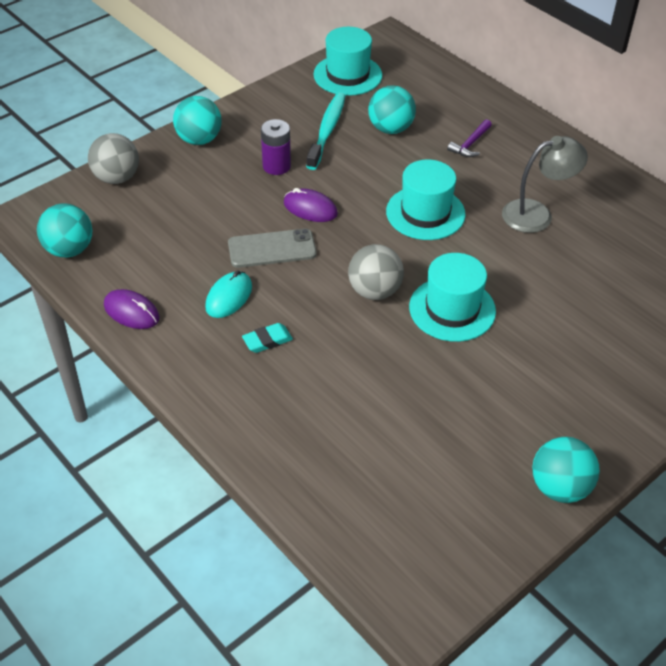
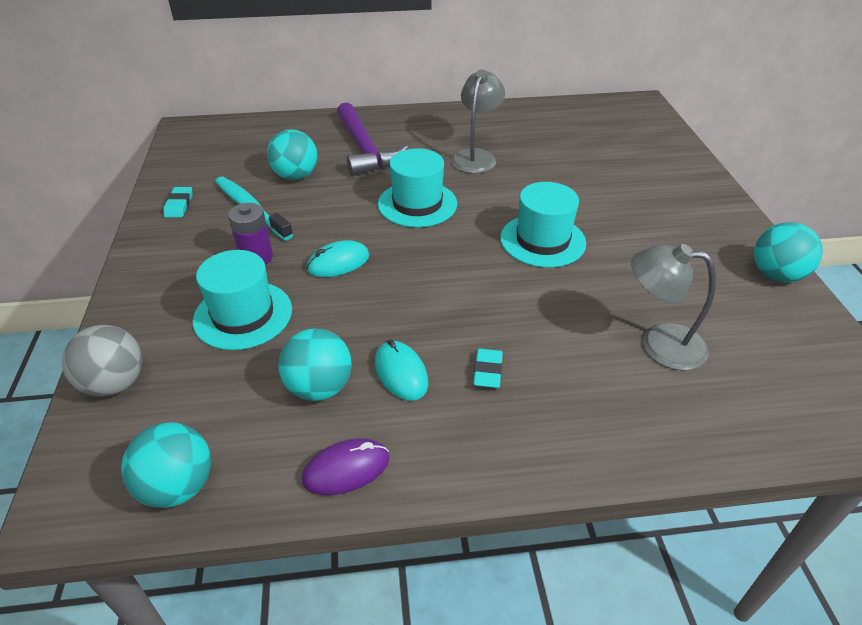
camera: 55 degrees left, 5 degrees down
(199, 139) = (148, 291): turquoise ball -> turquoise ball (319, 387)
(272, 249) = (364, 311): grey phone -> none
(295, 95) = (179, 205): none -> turquoise eraser
(310, 208) = (338, 263): purple mouse -> turquoise mouse
(347, 75) = (198, 167): turquoise hat -> turquoise hat (243, 315)
(374, 291) = (483, 272): grey ball -> none
(383, 429) = (659, 343): none -> grey lamp
(470, 144) = (365, 149): purple hammer -> purple hammer, size x2.12

